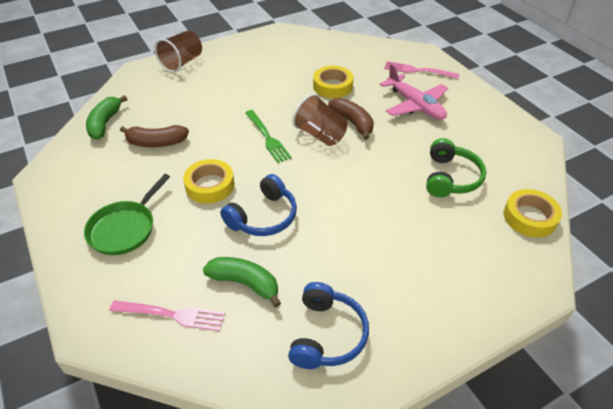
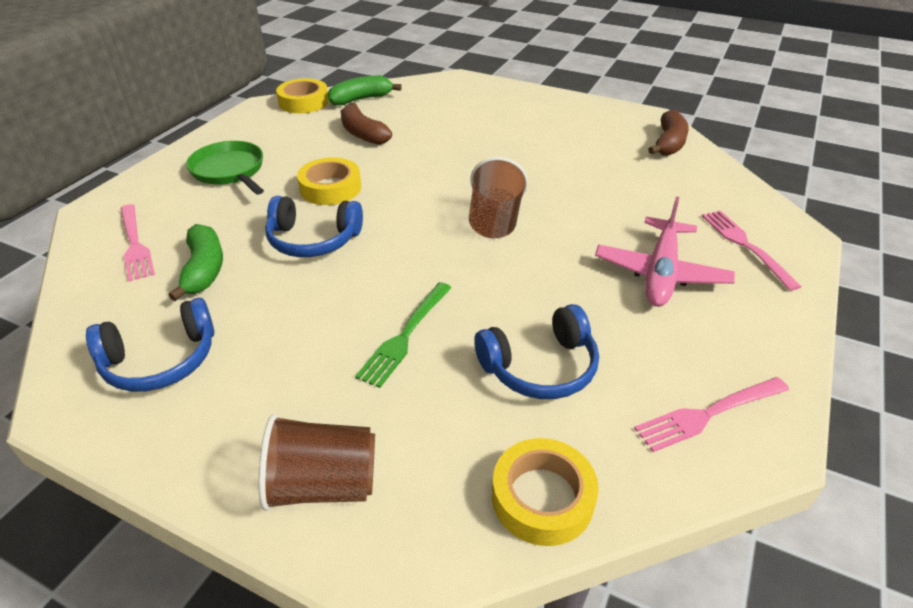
camera: 55 degrees right, 5 degrees down
(125, 228) = (230, 171): green pan -> green pan turned 60 degrees clockwise
(182, 63) = (502, 92): brown cup -> brown cup (323, 485)
(267, 137) = (445, 189): green fork -> green fork (405, 335)
(332, 86) = (601, 192): yellow tape -> yellow tape (303, 102)
(352, 122) = (549, 235): brown banana -> brown banana (668, 143)
(451, 178) = (540, 367): green headphones -> blue headphones
(513, 144) = (708, 414): none -> pink fork

